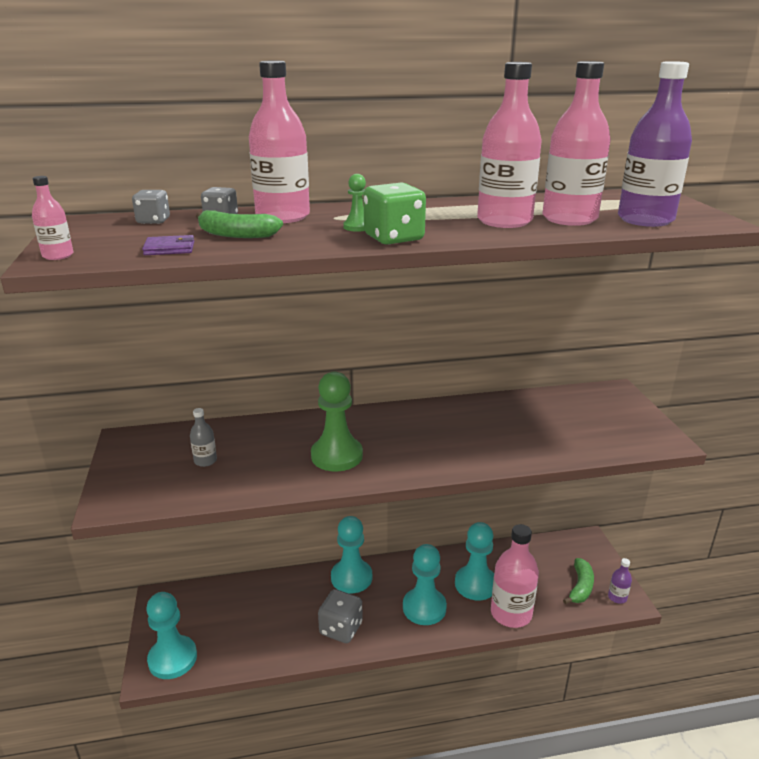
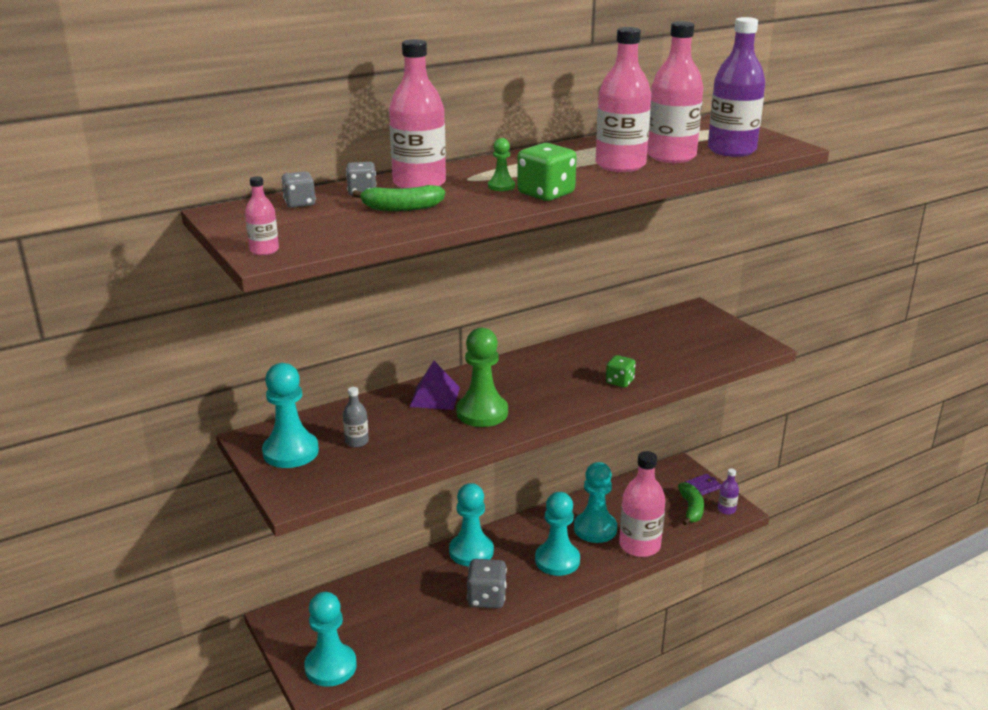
camera: 20 degrees left, 0 degrees up
(144, 458) = (290, 452): none -> turquoise pawn
(169, 248) = (360, 229): purple wallet -> purple wallet (702, 486)
(306, 431) = (435, 397): none -> purple pyramid
(491, 451) = (619, 381): none -> green dice

